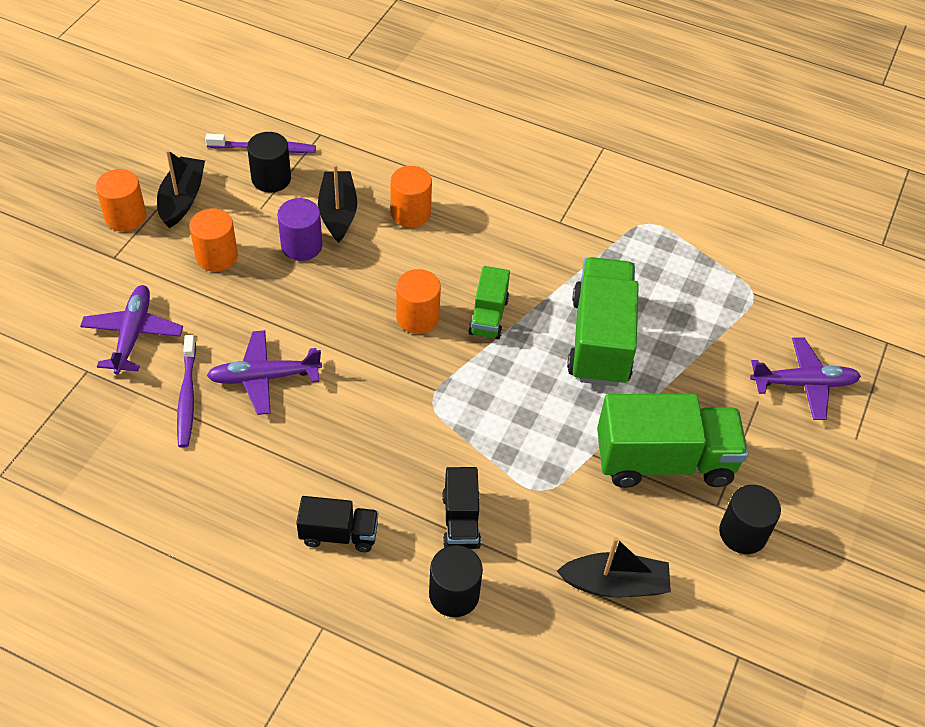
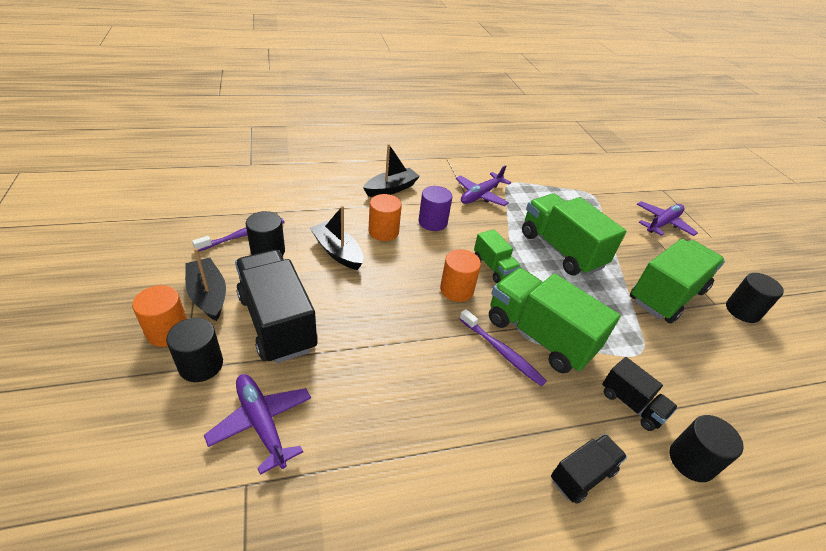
camera: 40 degrees left, 10 degrees down
(127, 261) = (201, 365): none -> black cylinder
(187, 396) = (360, 446): purple toothbrush -> purple toothbrush (501, 351)
(217, 256) = (277, 322): orange cylinder -> black truck
(264, 377) = (404, 390): purple plane -> purple plane (481, 195)
(301, 246) = (334, 284): purple cylinder -> purple cylinder (432, 222)
(448, 409) = (539, 335): none -> green truck
(615, 584) = (741, 382): black boat -> black boat (391, 189)

